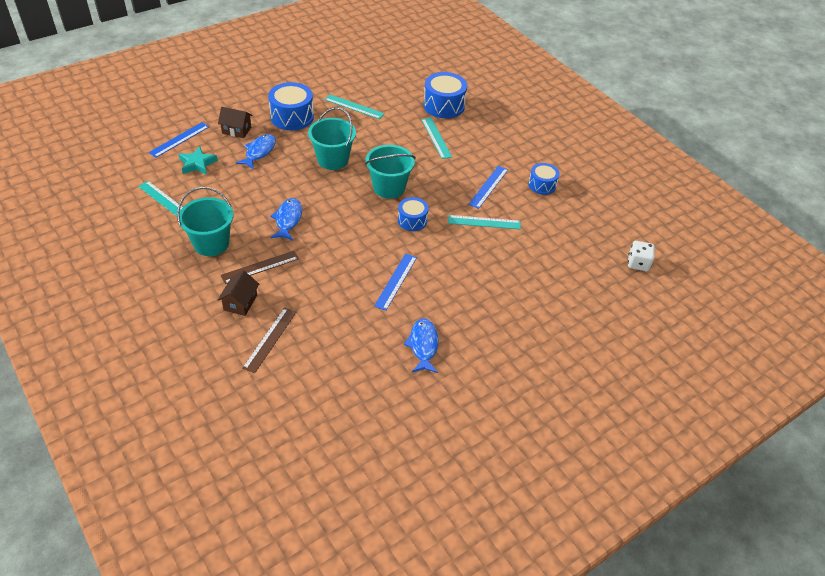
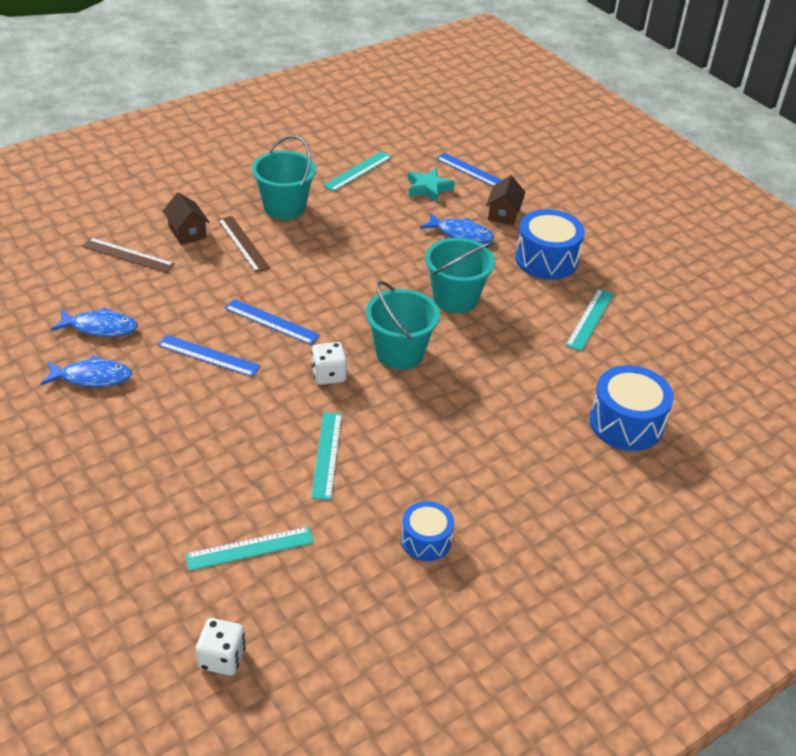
camera: 90 degrees right, 5 degrees down
(240, 302) = (187, 232): brown house -> brown house turned 45 degrees clockwise
(288, 219) = (327, 262): blue fish -> blue fish (100, 327)
(412, 220) = (329, 375): blue drum -> white dice
(436, 138) = (531, 409): turquoise ruler -> turquoise ruler (250, 548)
(488, 186) = (413, 466): blue ruler -> blue ruler (271, 321)

